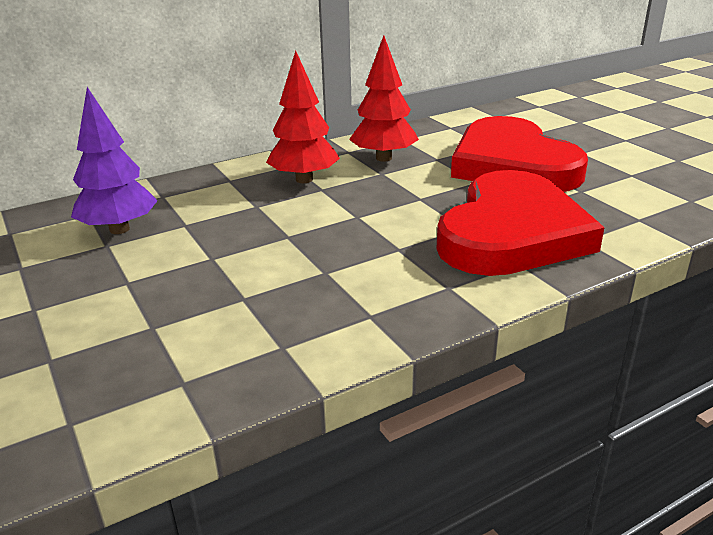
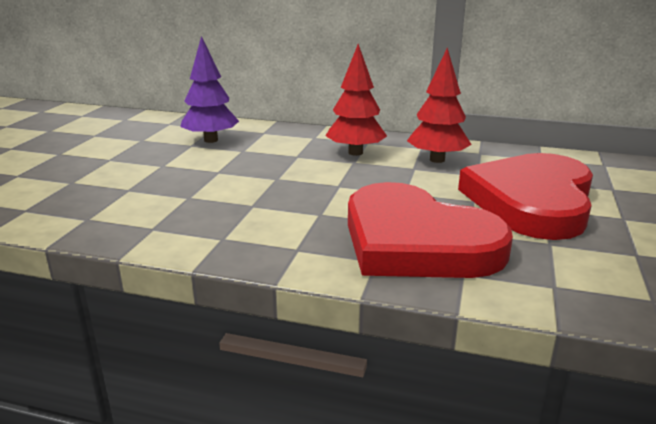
camera: 45 degrees right, 5 degrees down
(511, 233) = (416, 242): red heart -> red heart turned 60 degrees clockwise

